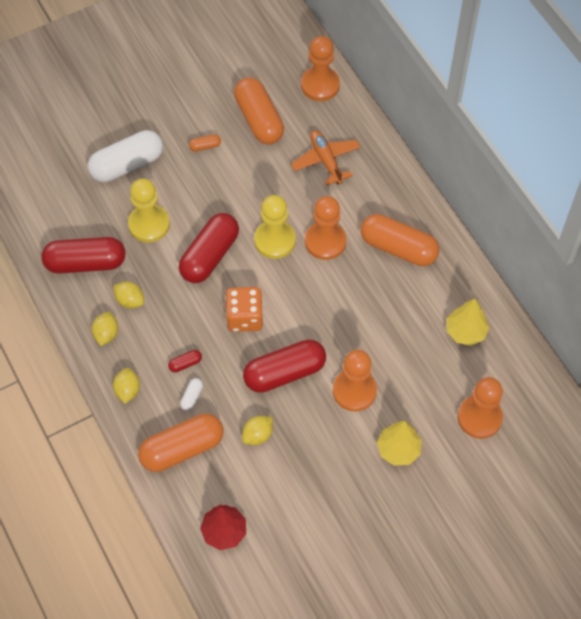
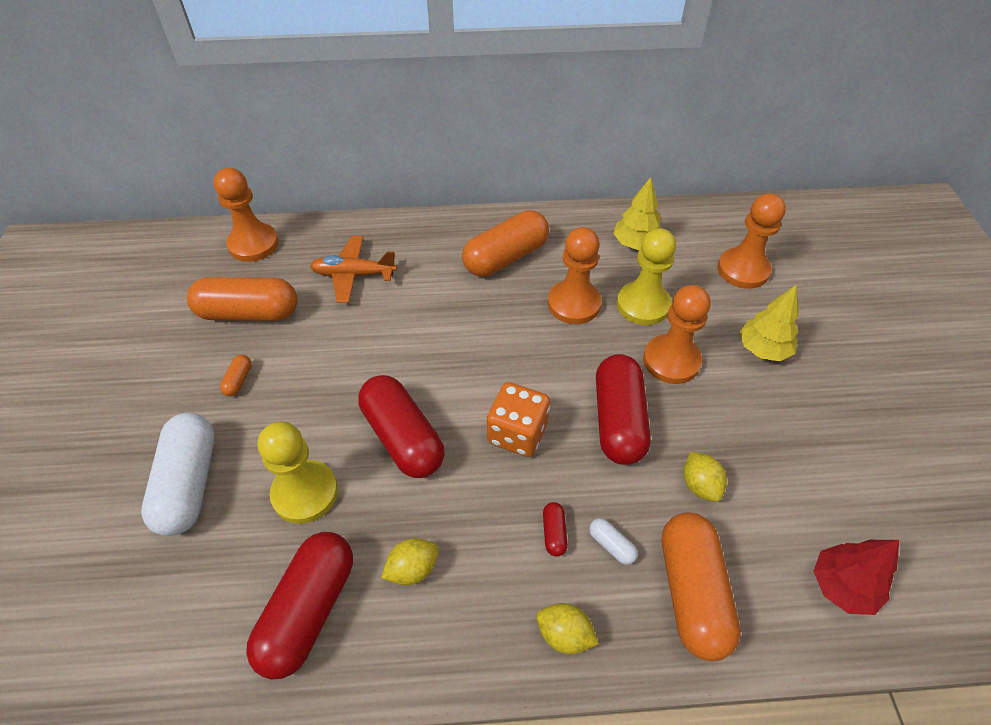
camera: 65 degrees left, 10 degrees down
(106, 334) = (451, 628): yellow lemon -> none
(275, 240) = (426, 360): yellow pawn -> yellow pawn (643, 305)
(325, 241) = (458, 314): orange pawn -> orange pawn (574, 304)

